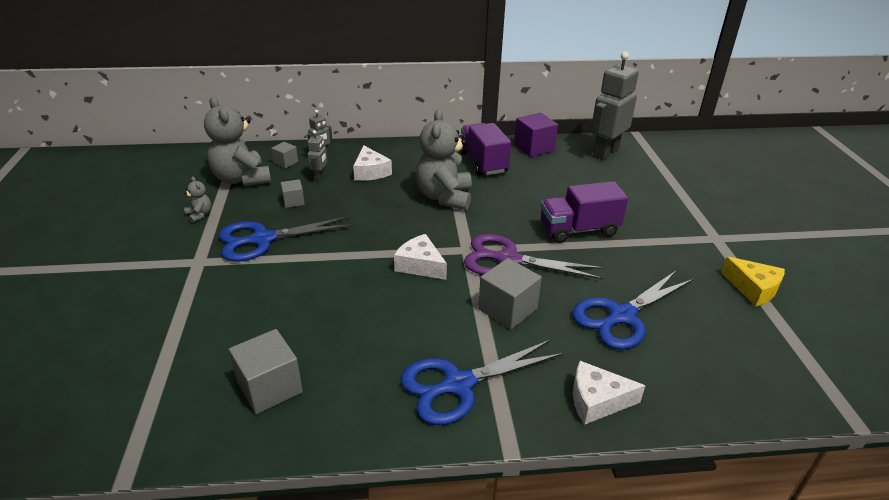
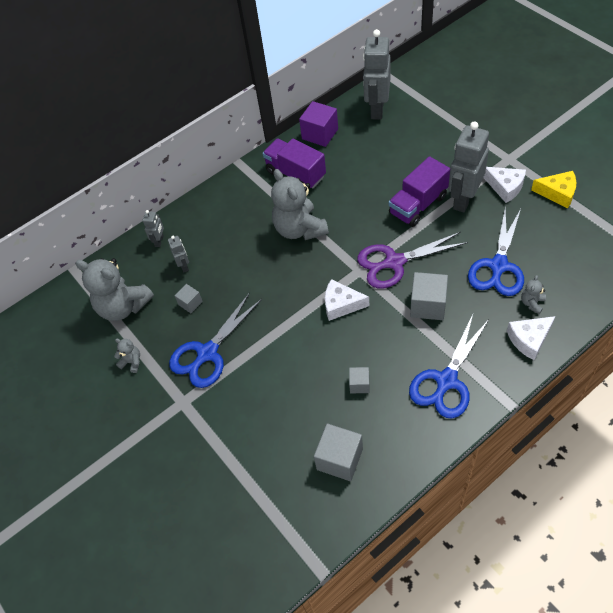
camera: 25 degrees left, 20 degrees up
(286, 162) = (139, 267): grey cube -> grey cube (359, 384)
(370, 172) = (218, 236): white cheese -> white cheese (505, 187)
(632, 246) = (463, 199): none -> grey robot
(632, 368) = (532, 303): none -> grey teddy bear

